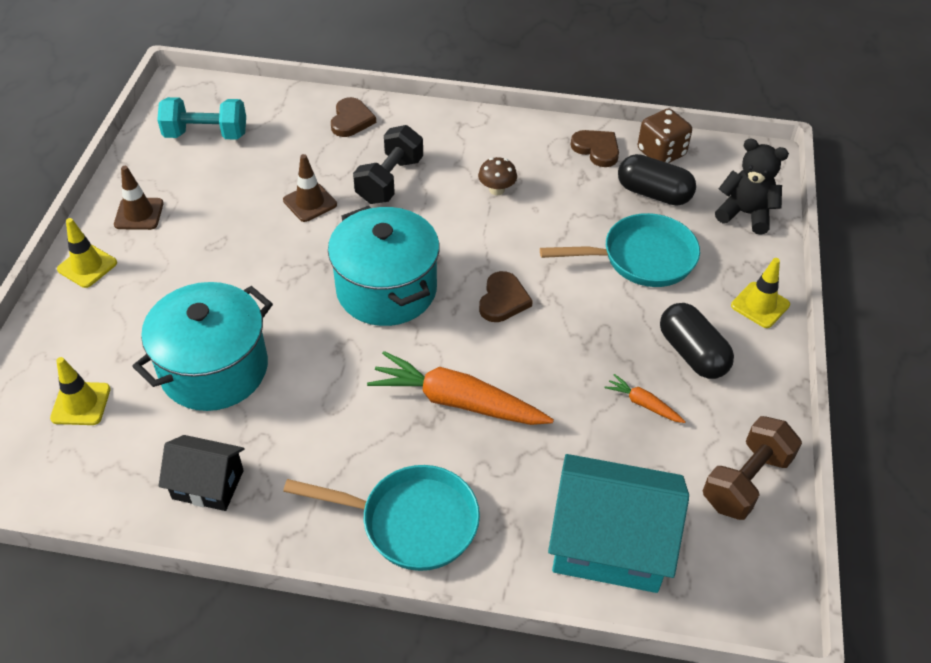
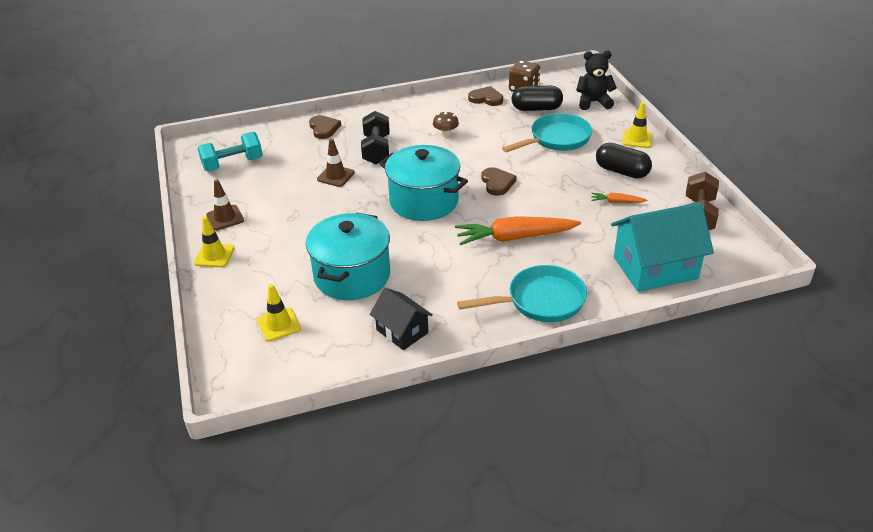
camera: 25 degrees left, 10 degrees down
(208, 484) = (402, 331): black house -> black house turned 60 degrees clockwise

